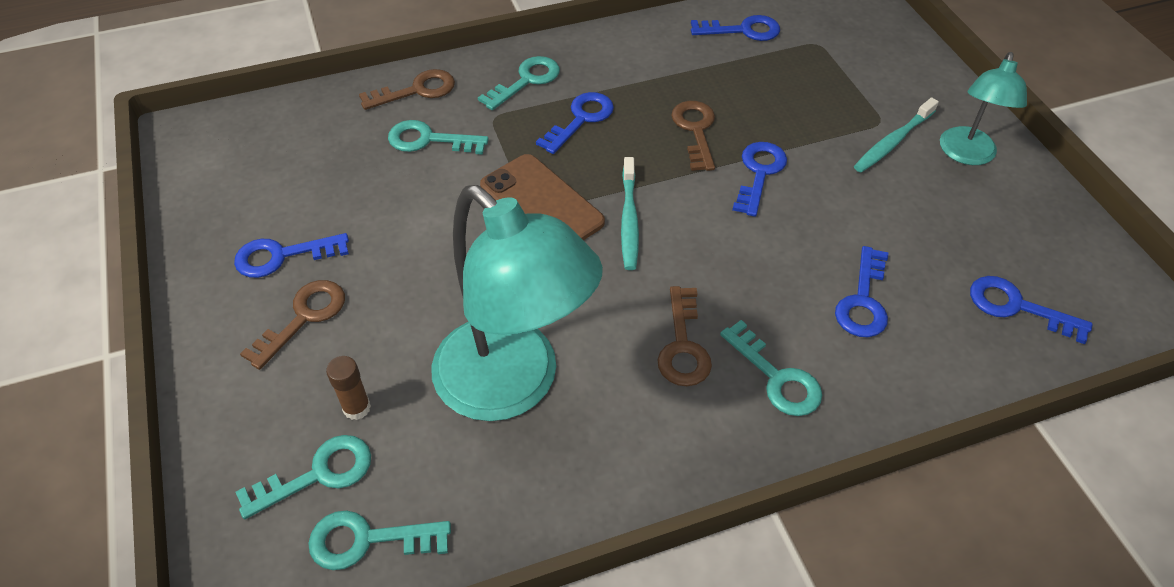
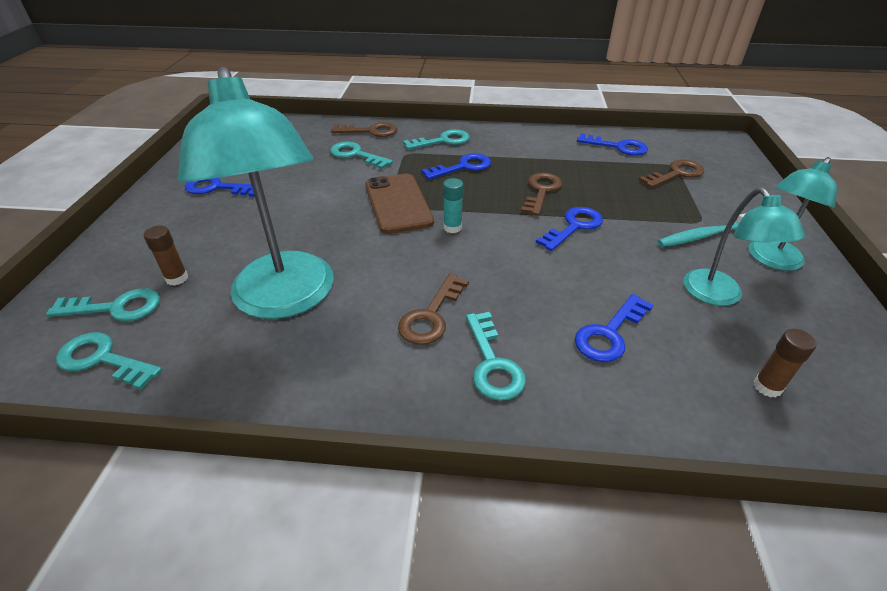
camera: 25 degrees right, 10 degrees down
(304, 317) = (197, 221): brown key -> brown key (676, 174)
(629, 219) = (452, 227): turquoise toothbrush -> turquoise glue stick
(938, 218) = (719, 296): none -> turquoise lamp
(1016, 307) = (767, 387): blue key -> brown glue stick

